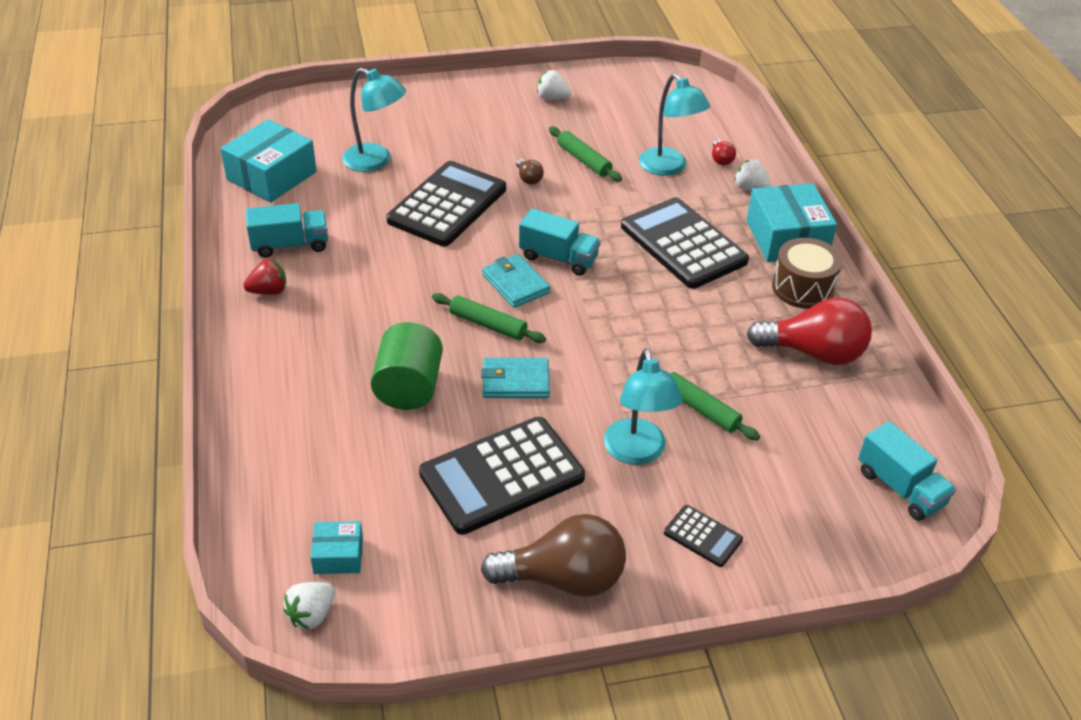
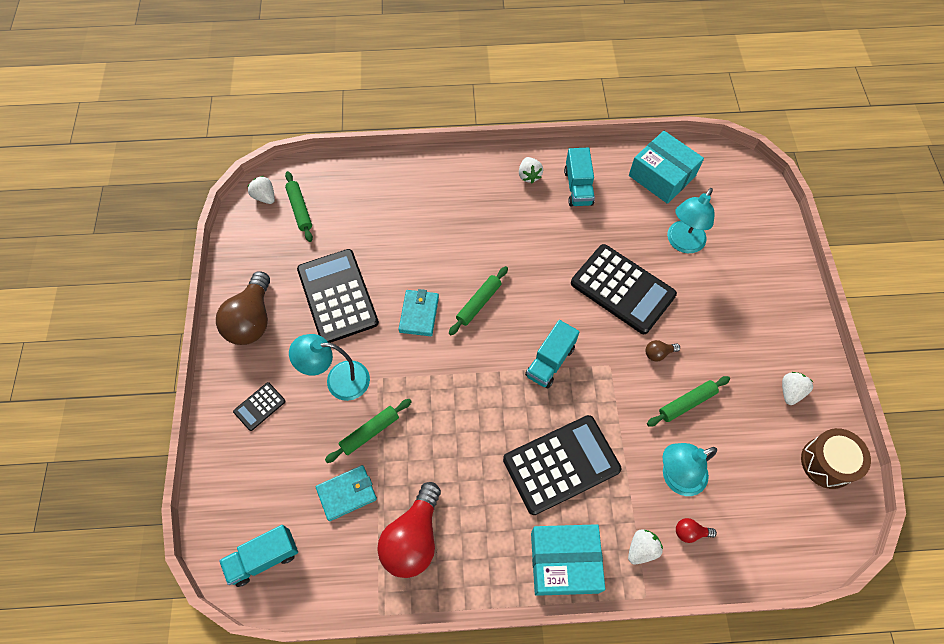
camera: 100 degrees right, 20 degrees up
(269, 291) = (529, 175): red strawberry -> white strawberry
(338, 555) = (300, 209): turquoise box -> green rolling pin
(408, 387) = (424, 250): green cylinder -> none
(515, 284) = (522, 326): turquoise wallet -> turquoise wallet (347, 493)
(803, 288) = (494, 555): brown drum -> brown drum (827, 463)

